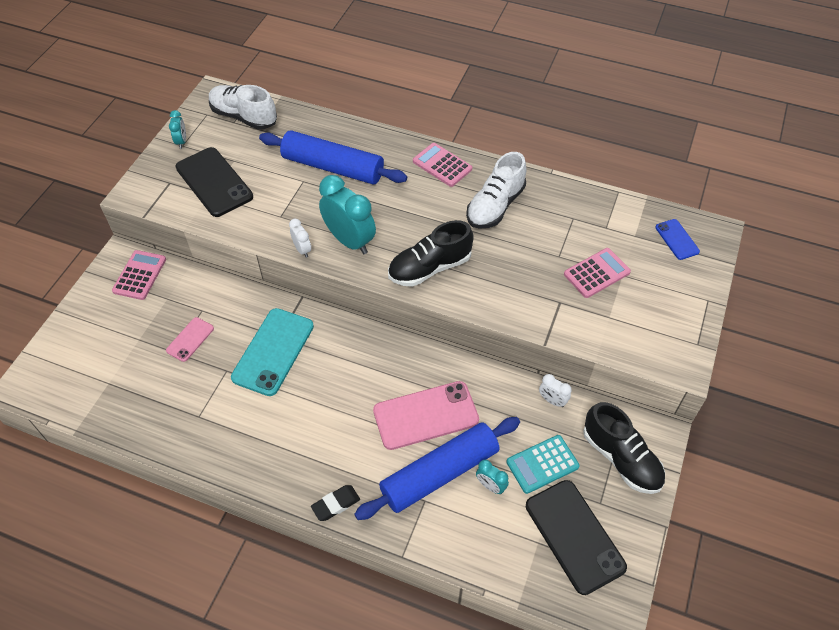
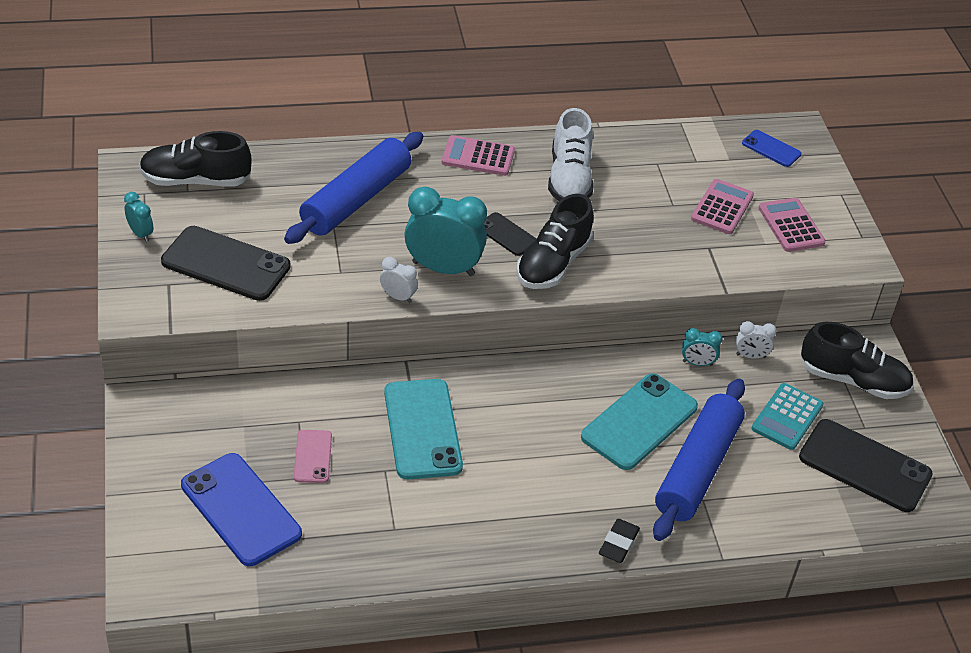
camera: 35 degrees left, 10 degrees down
(119, 356) = (241, 509): none -> blue phone
(139, 275) = (185, 415): pink calculator -> pink calculator (791, 225)
(244, 117) = (196, 180): white shoe -> black shoe
(333, 167) = (356, 200): blue rolling pin -> blue rolling pin turned 45 degrees counterclockwise
(414, 232) = (506, 234): none -> black phone
(425, 415) = (639, 422): pink phone -> turquoise phone
(490, 486) = (755, 458): turquoise clock -> turquoise clock (697, 363)

